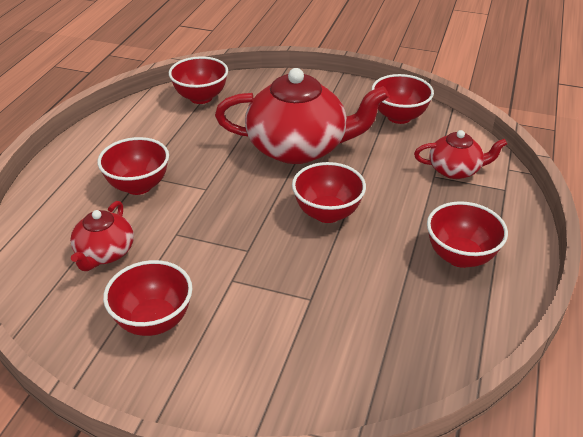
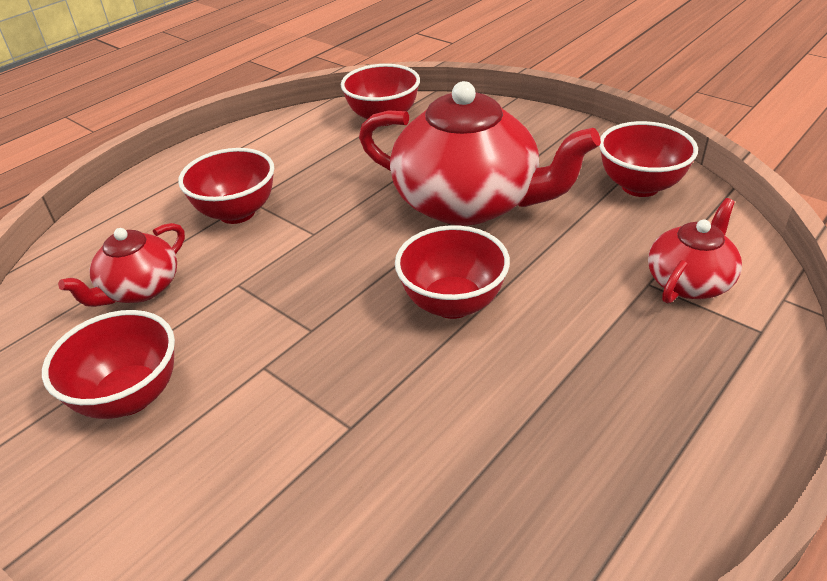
camera: 25 degrees right, 0 degrees up
(455, 170) = (689, 281): red teapot -> red teapot turned 75 degrees counterclockwise
(460, 256) = (624, 425): red bowl -> none

